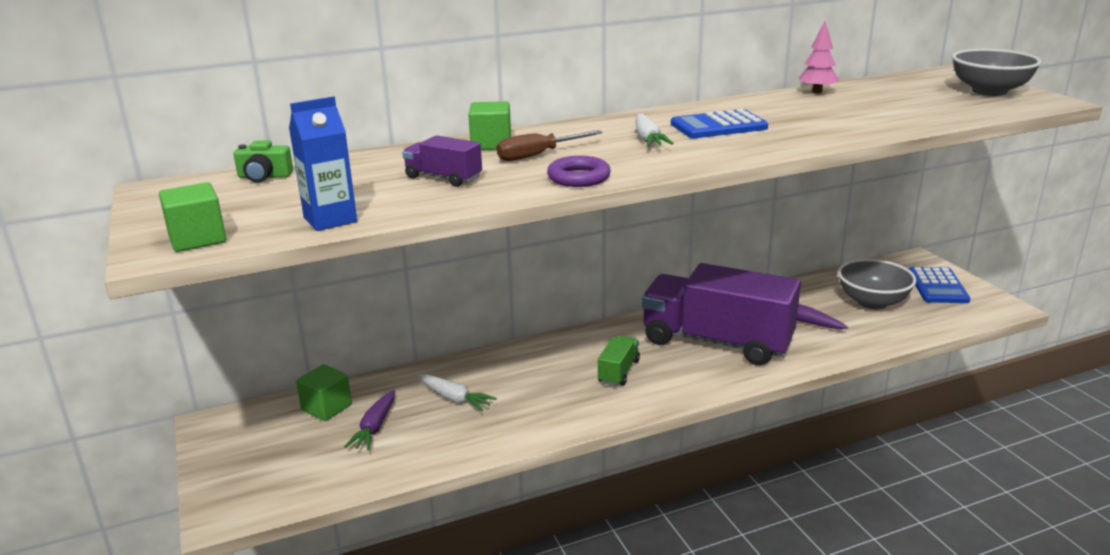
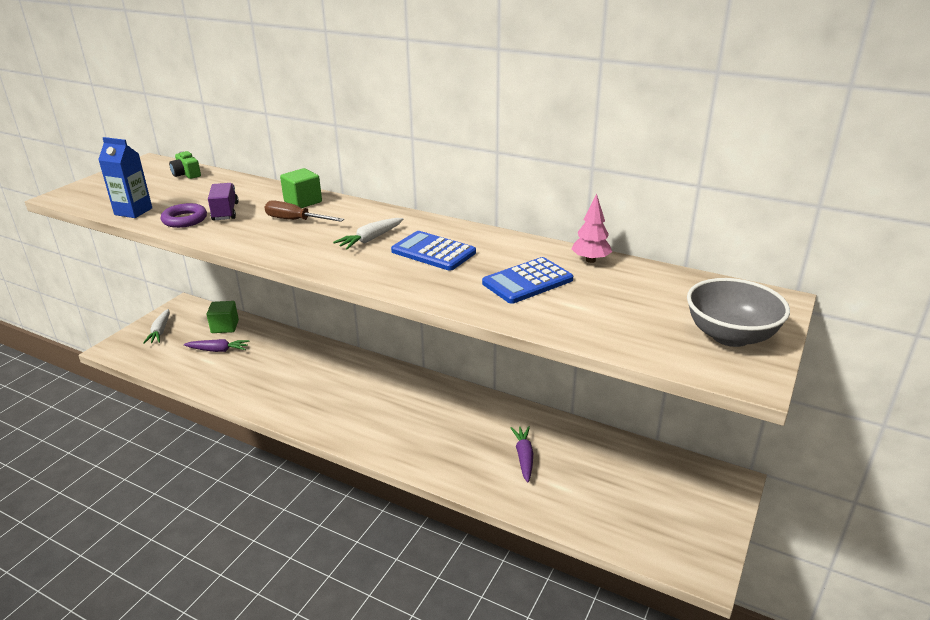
camera: 50 degrees right, 5 degrees up
(197, 239) = (85, 196): green cube -> none
(375, 427) = (218, 350): purple carrot -> purple carrot turned 150 degrees counterclockwise
(454, 398) = (269, 360): white carrot -> white carrot (160, 331)
(578, 177) = (263, 245): purple ring -> purple ring (185, 219)
(618, 372) = (357, 403): green truck -> none
(716, 342) = (442, 427): purple truck -> none
(872, 302) = (605, 482): grey bowl -> none
(937, 286) = (690, 512): blue calculator -> blue calculator (527, 281)

